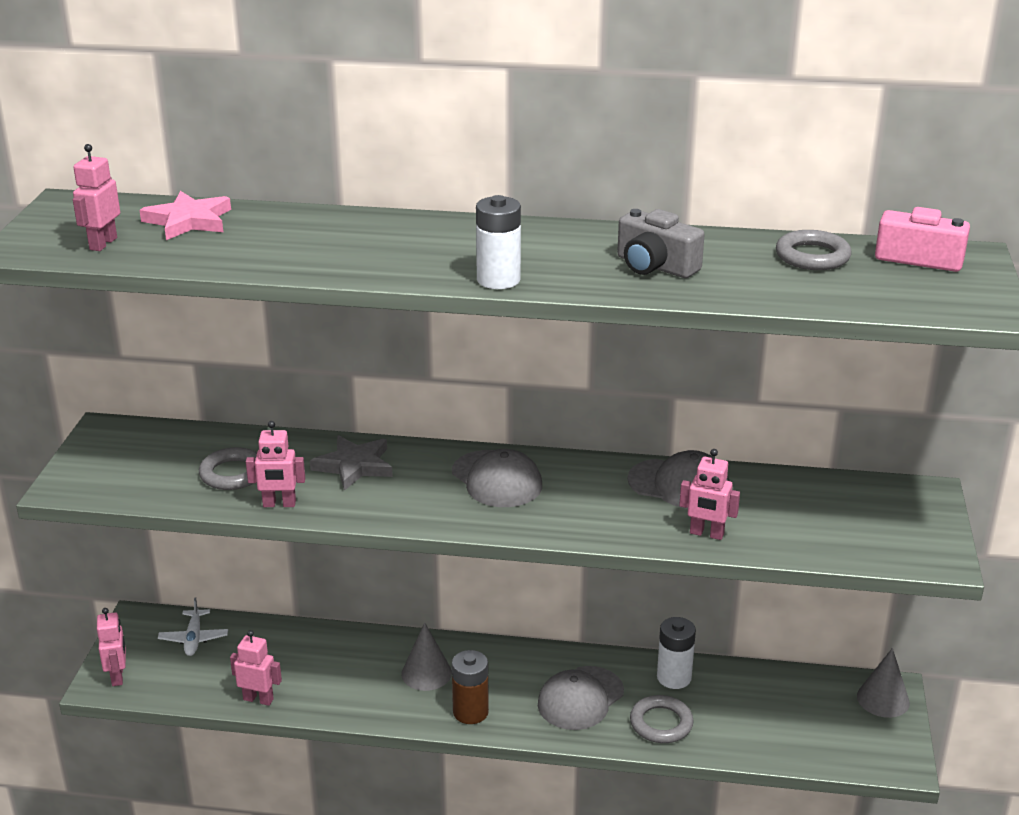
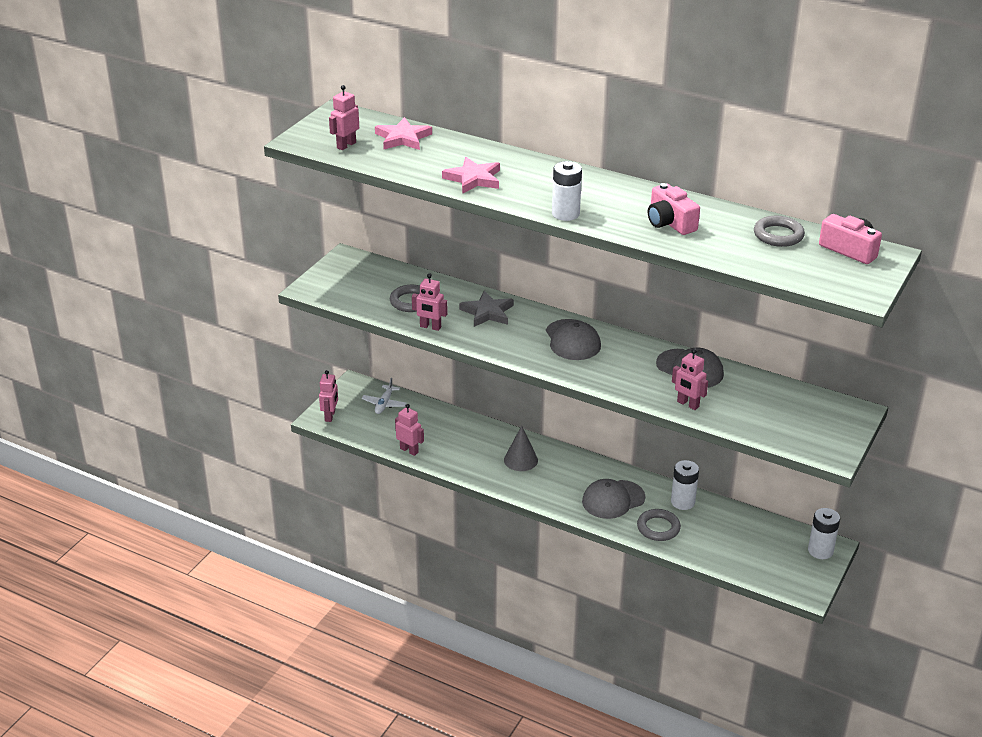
camera: 20 degrees right, 5 degrees up
(330, 257) = (473, 179): none -> pink star
(470, 712) = (537, 490): brown battery -> none
(655, 266) = (670, 223): grey camera -> pink camera
(883, 699) = (820, 551): grey cone -> white battery

